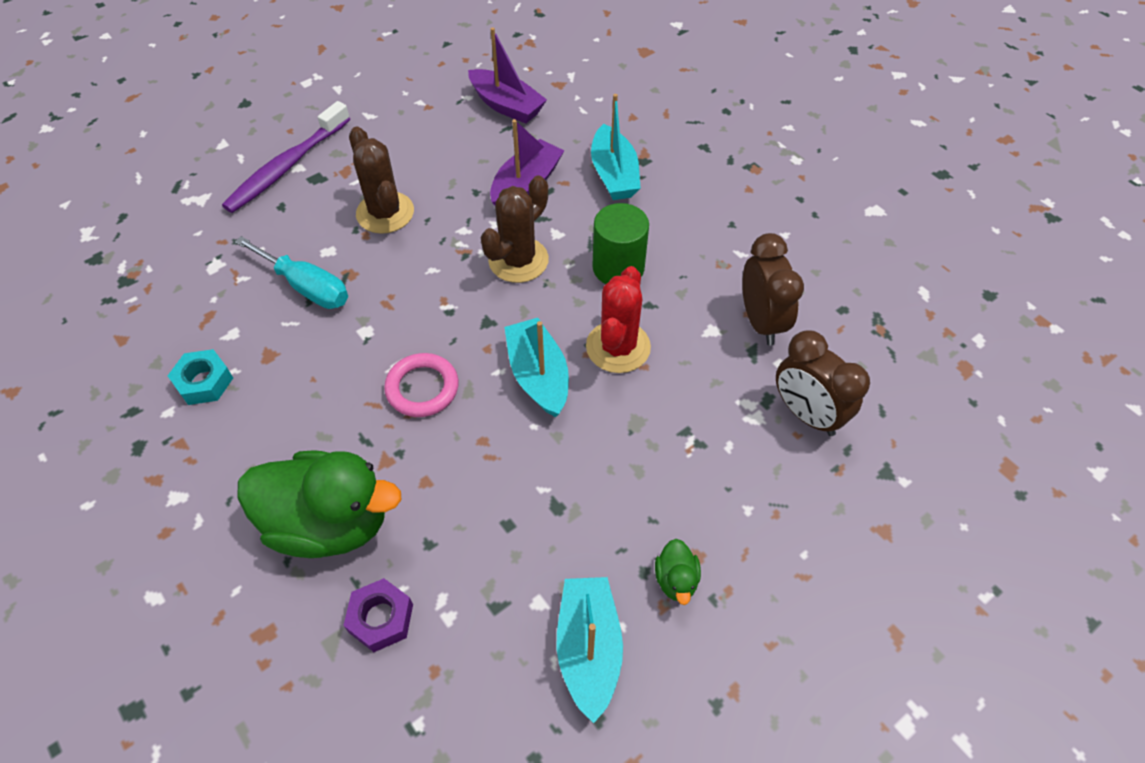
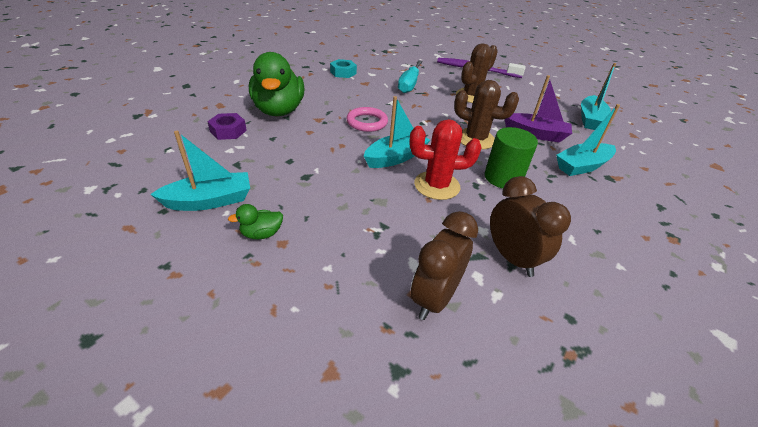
camera: 70 degrees right, 15 degrees down
(506, 105) = (590, 119): purple boat -> turquoise boat
(761, 321) = (511, 258): brown clock -> brown clock turned 90 degrees counterclockwise

